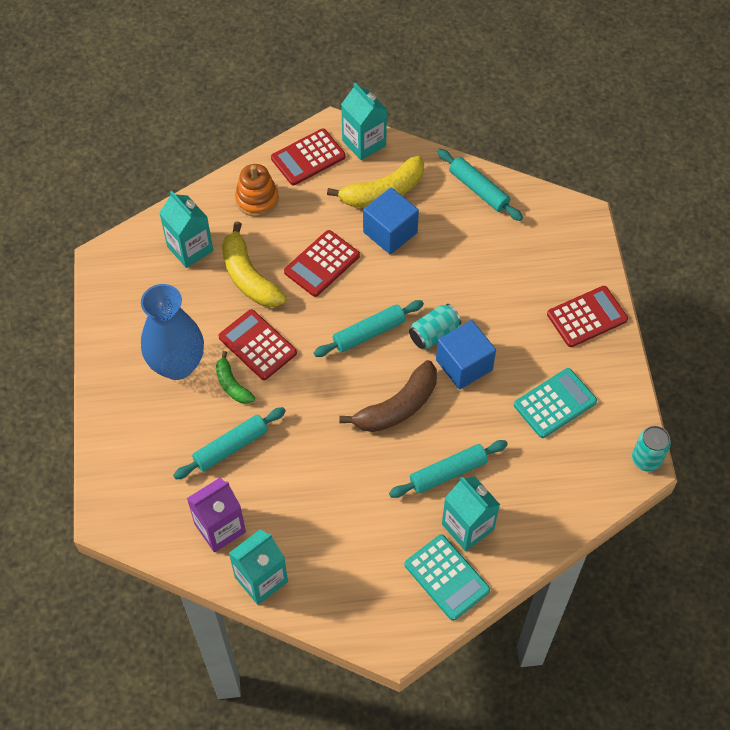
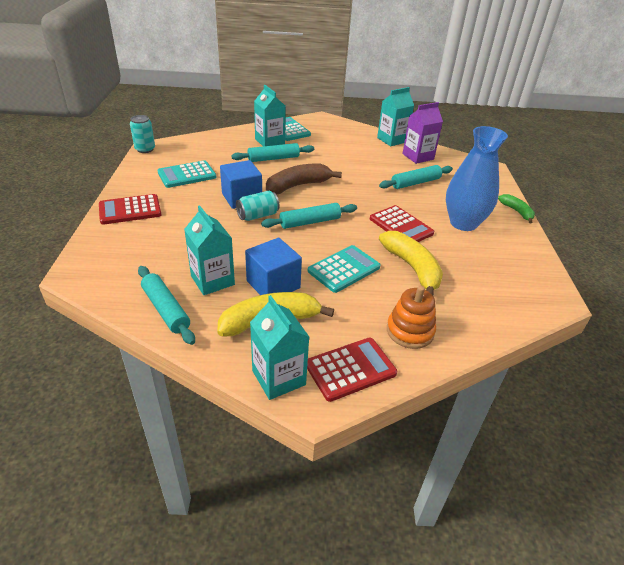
camera: 175 degrees left, 20 degrees down
(190, 249) = (473, 296): turquoise carton -> turquoise carton (212, 280)
(232, 385) = (418, 209): green banana -> green banana (517, 212)
(322, 264) = (344, 269): red calculator -> turquoise calculator

